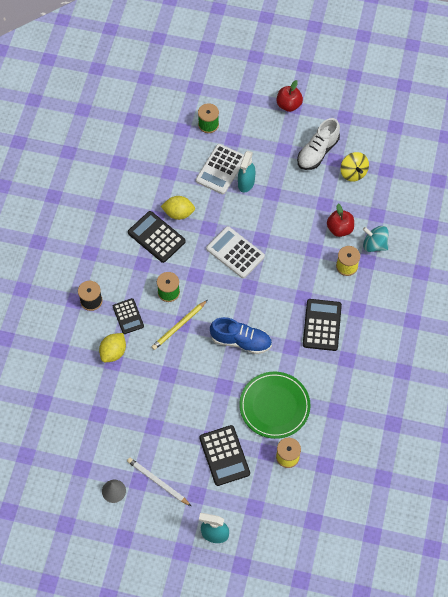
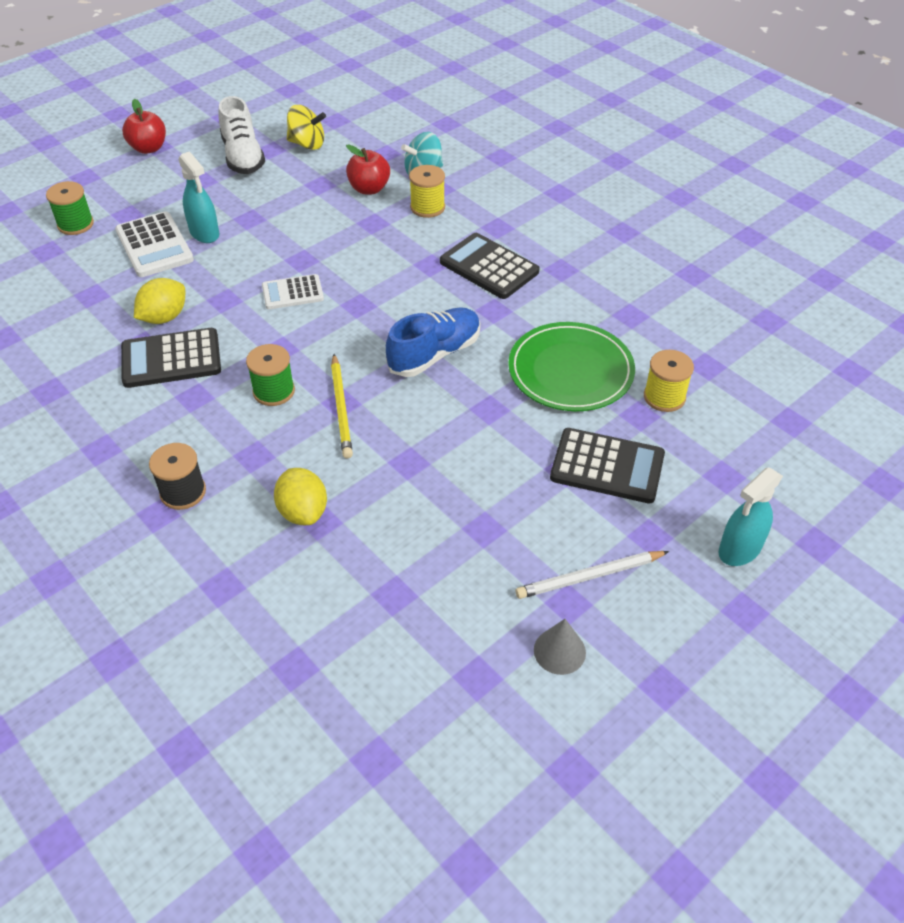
camera: 55 degrees left, 15 degrees down
(128, 316) = (261, 459): black calculator -> none
(235, 252) = (292, 293): white calculator -> white calculator, size x0.65

